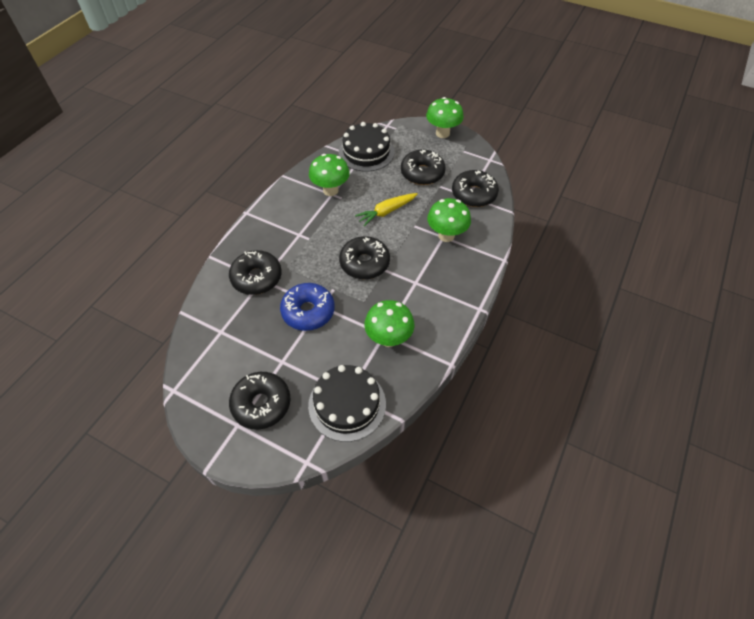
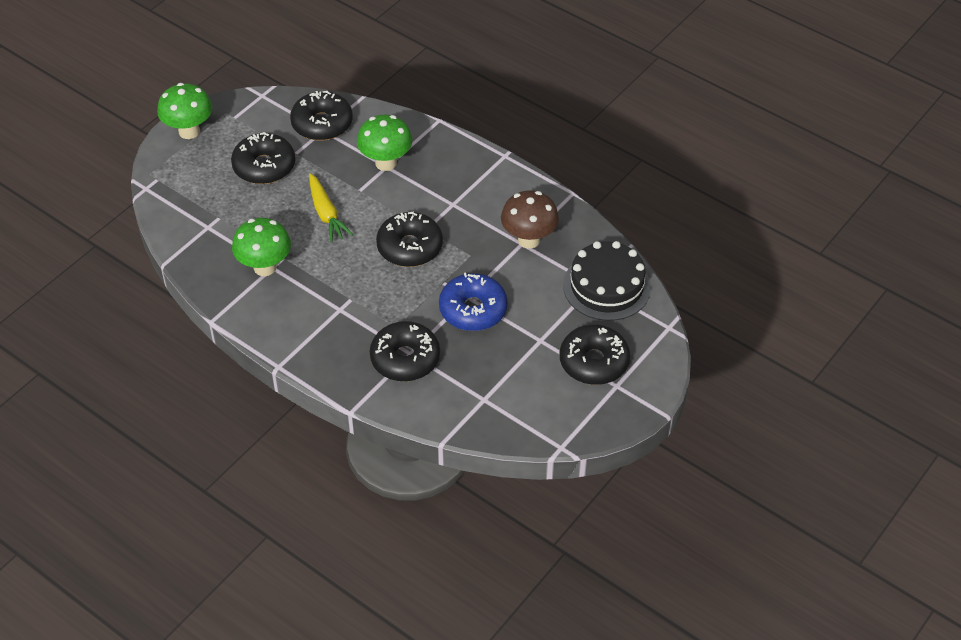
camera: 80 degrees left, 5 degrees down
(366, 152) = (197, 219): black cake -> none
(388, 339) = (529, 240): green mushroom -> brown mushroom

